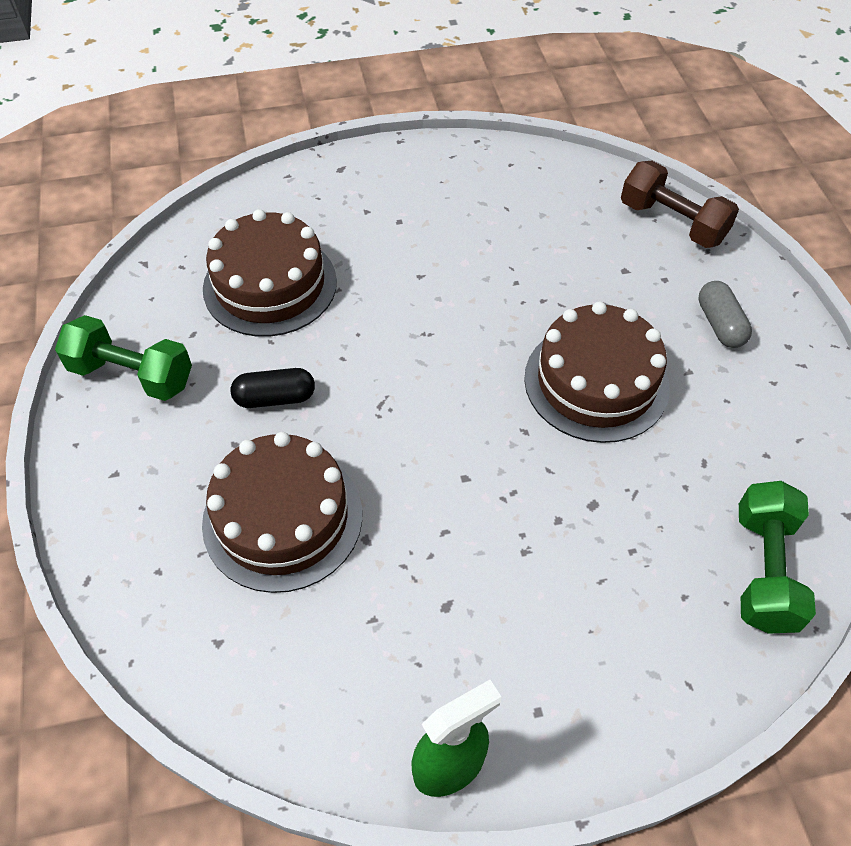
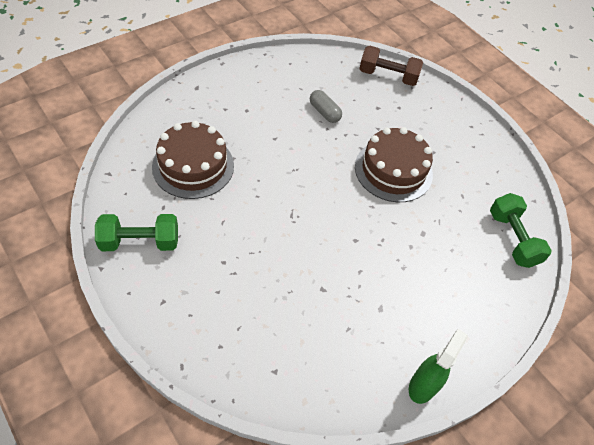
camera: 30 degrees left, 0 degrees up
(275, 398) = (232, 229): black capsule -> none
(282, 518) = (273, 293): brown cake -> none
(720, 324) = (436, 124): grey capsule -> grey capsule (324, 112)

